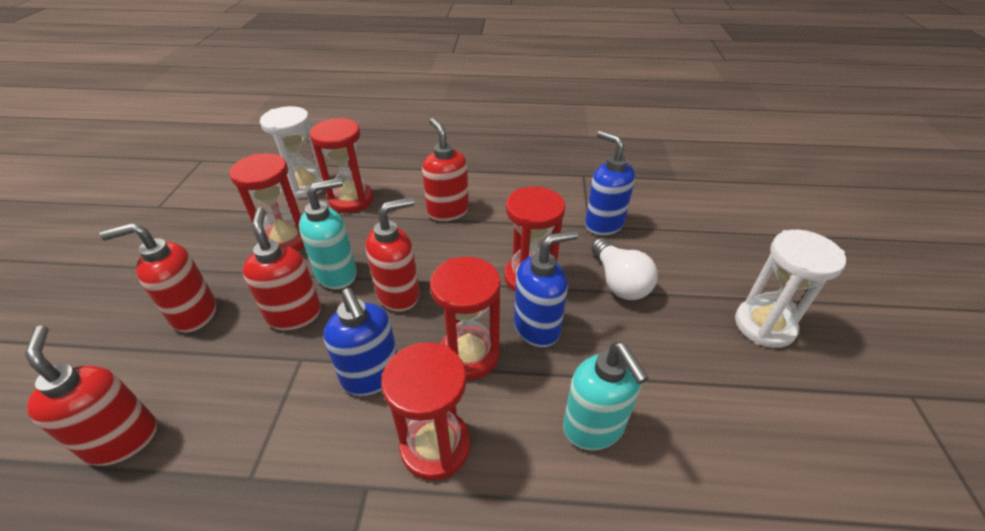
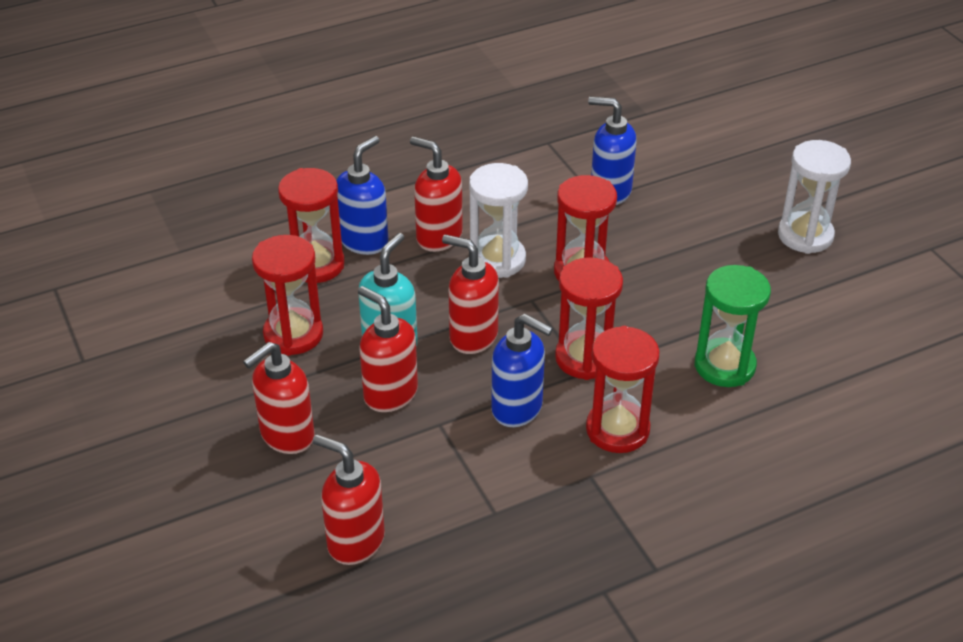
camera: 30 degrees left, 0 degrees up
(306, 186) = (240, 269): white hourglass -> white hourglass (497, 259)
(399, 294) = (473, 336): red soap dispenser -> red soap dispenser turned 90 degrees counterclockwise
(537, 327) = (624, 312): blue soap dispenser -> blue soap dispenser (364, 241)
(594, 427) = (724, 366): turquoise soap dispenser -> green hourglass
(619, 282) = (664, 244): white light bulb -> none

